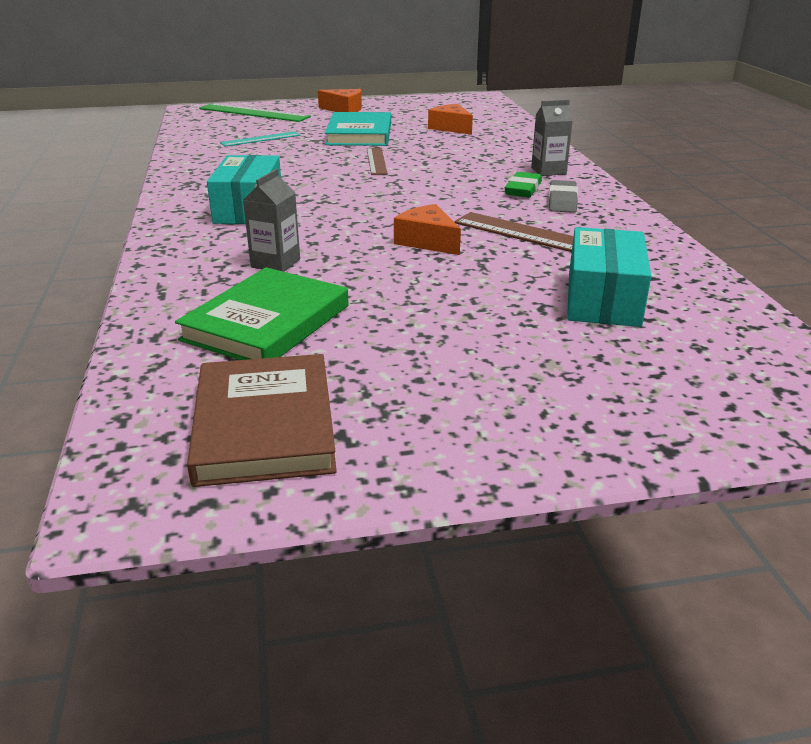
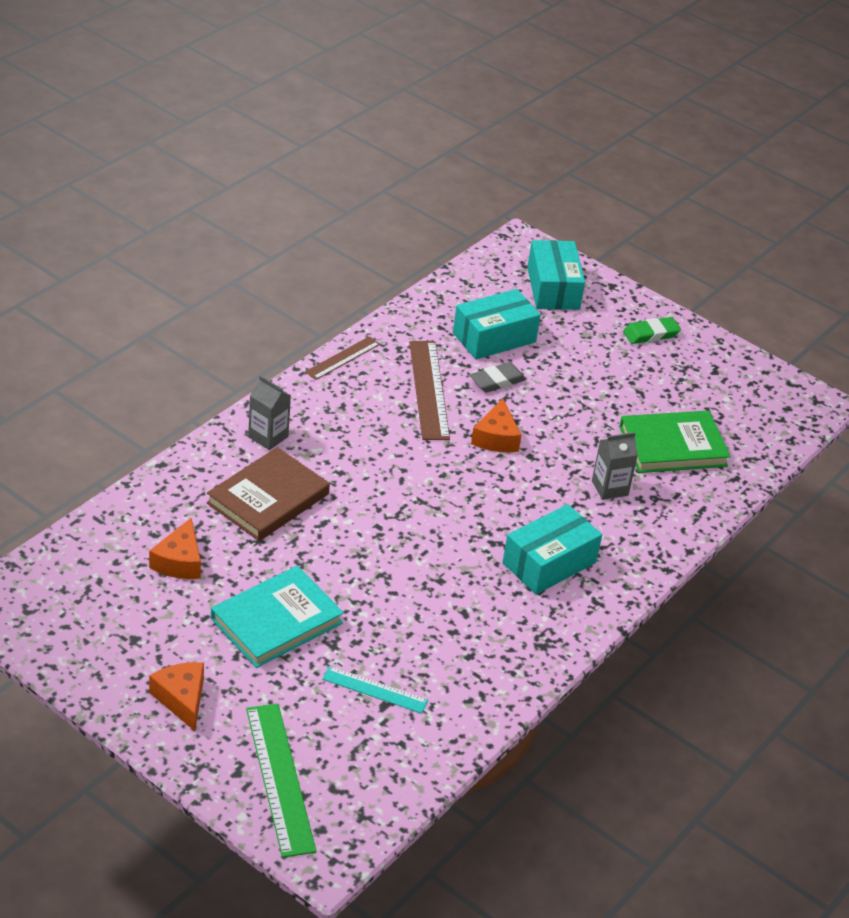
camera: 135 degrees left, 10 degrees up
(264, 425) = (739, 395): brown book -> brown book (268, 499)
(376, 161) = (353, 557): brown ruler -> brown ruler (342, 358)
(523, 189) = (335, 434): green eraser -> green eraser (651, 334)
(562, 201) = (341, 404): grey eraser -> grey eraser (497, 381)
(694, 386) = (553, 288): none -> turquoise box

